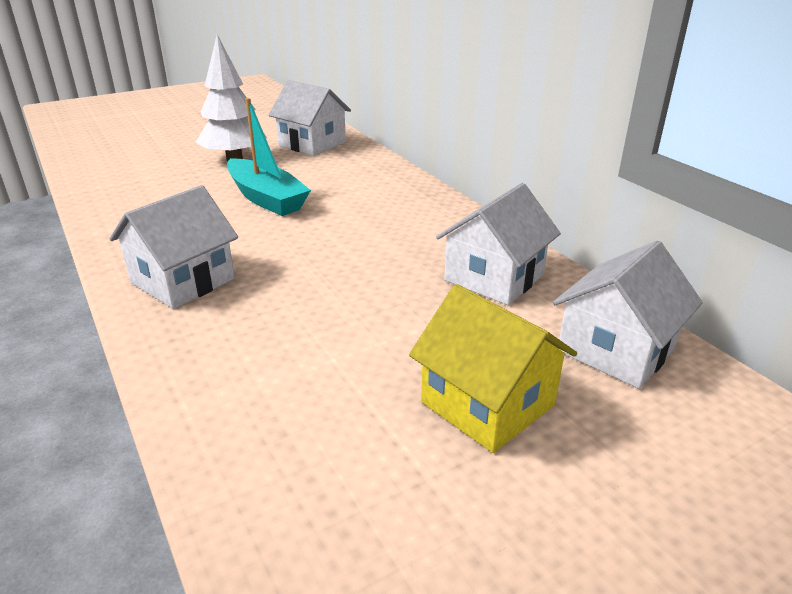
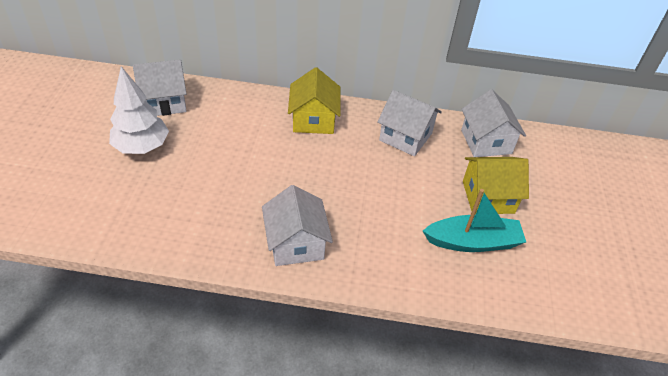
camera: 55 degrees left, 15 degrees up
(266, 198) = (227, 163): turquoise boat -> turquoise boat (473, 242)
(413, 212) = (313, 120): none -> yellow house
(494, 278) = (405, 137): white house -> white house turned 45 degrees counterclockwise

